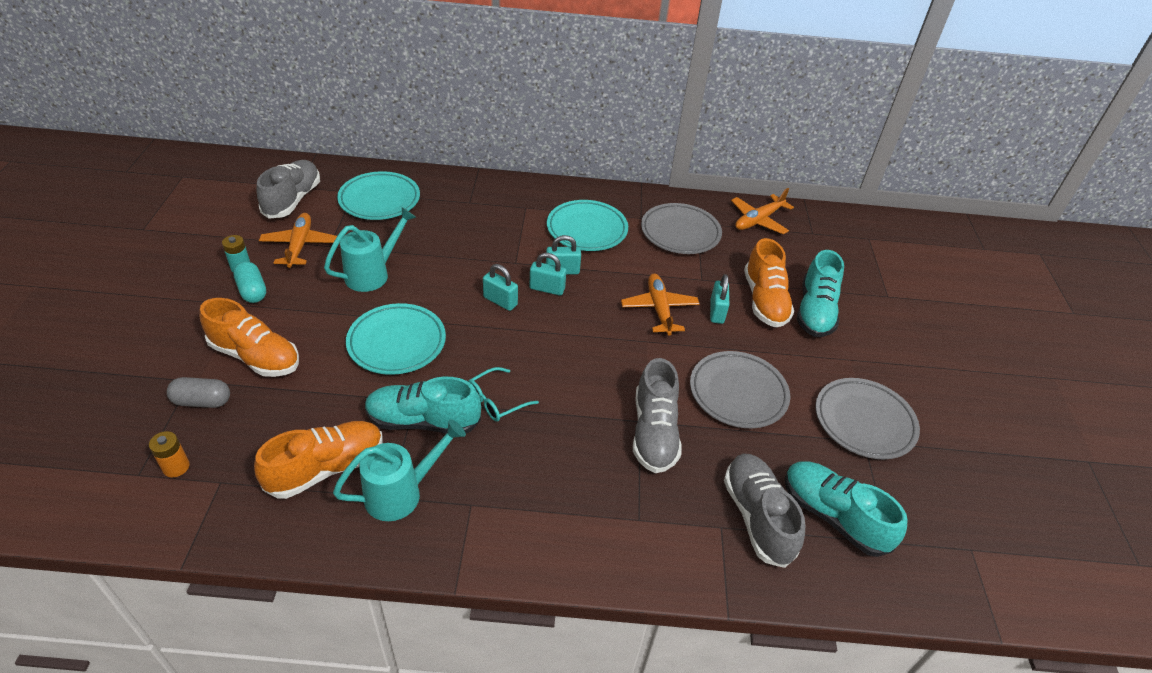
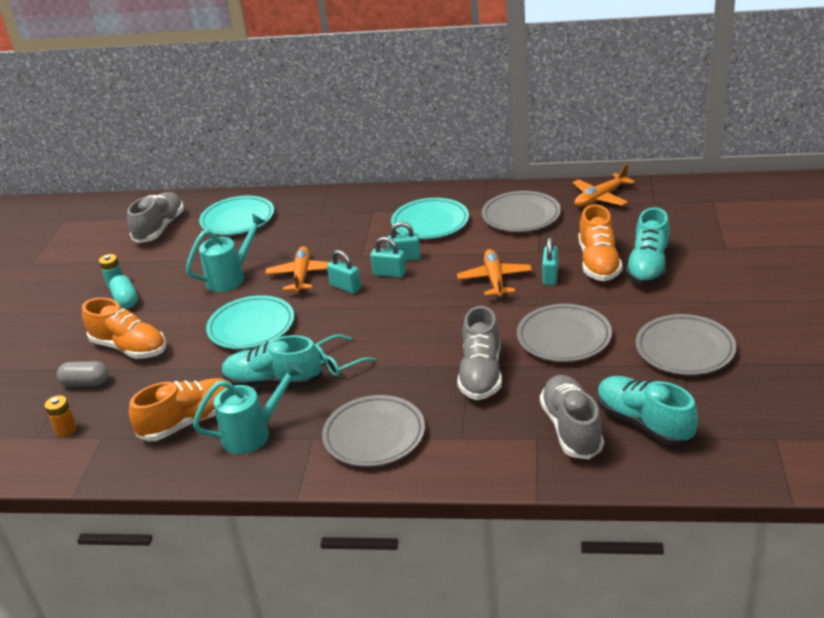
camera: 10 degrees right, 10 degrees down
(299, 246) = (166, 262): orange plane -> orange plane (302, 275)
(541, 508) = (374, 435): none -> grey plate

